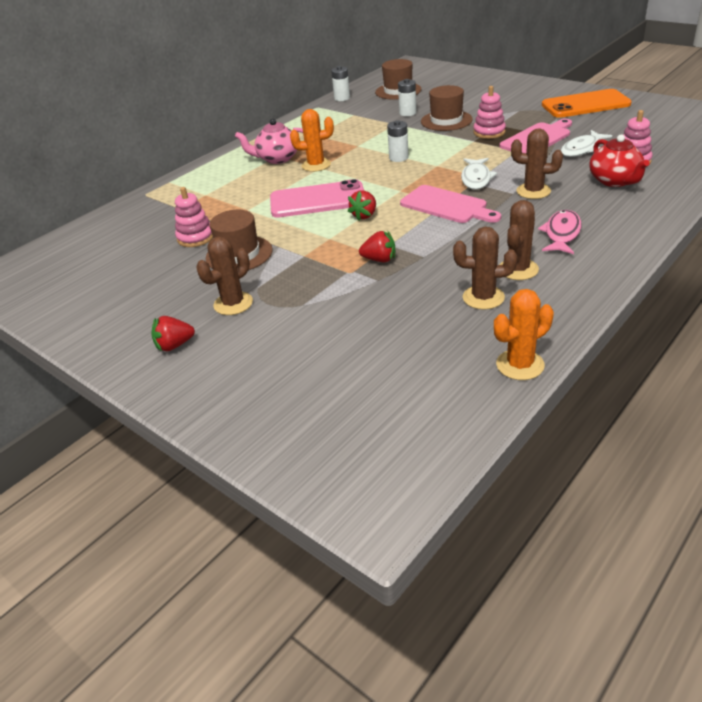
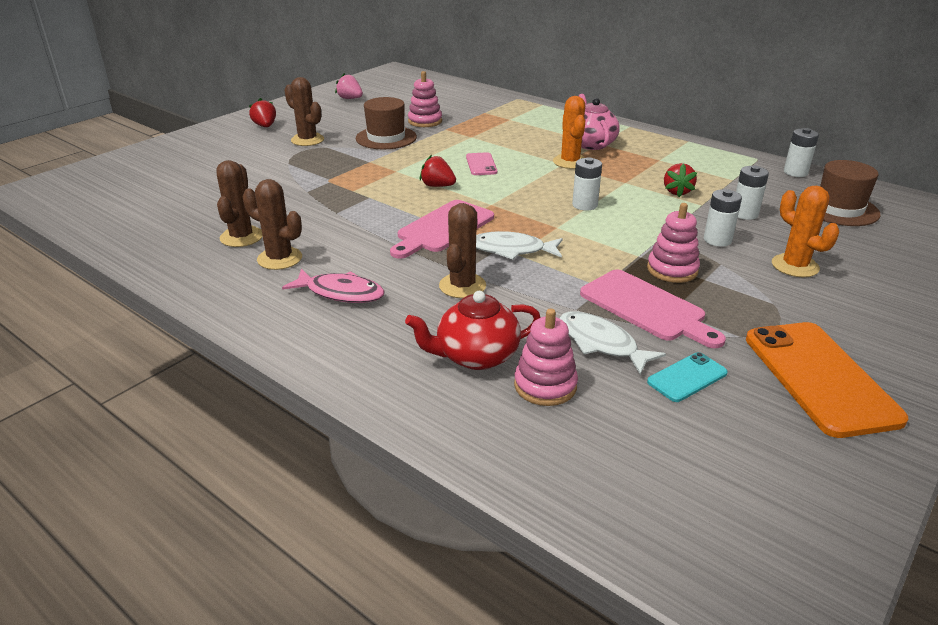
camera: 85 degrees right, 5 degrees down
(92, 296) = (350, 98): none -> pink strawberry
(317, 200) = (481, 164): pink phone -> pink phone, size x0.48
(379, 260) = (342, 192): red strawberry -> red strawberry (677, 192)
(446, 121) = (717, 240): brown hat -> white battery
(520, 365) = (127, 246): orange cactus -> orange cactus (795, 266)
(602, 130) = (687, 377): none -> turquoise phone

